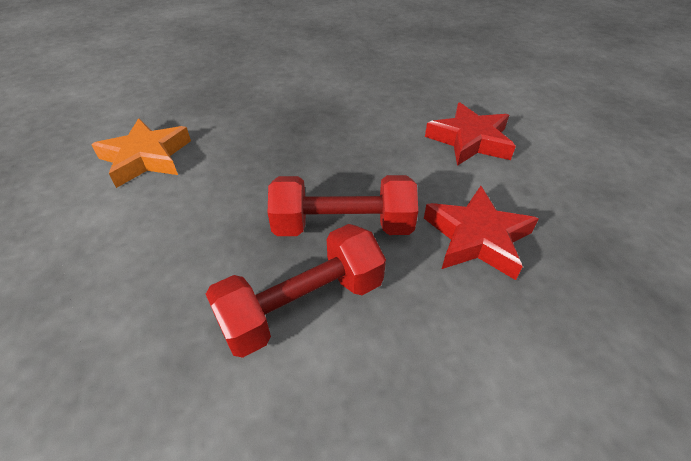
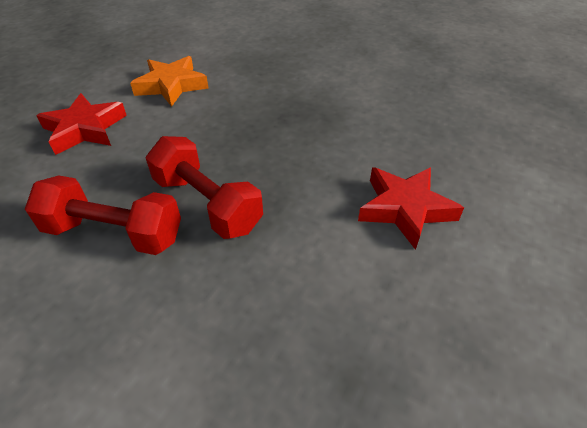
camera: 45 degrees right, 0 degrees up
(477, 238) = (280, 284): red star -> red star (85, 129)

